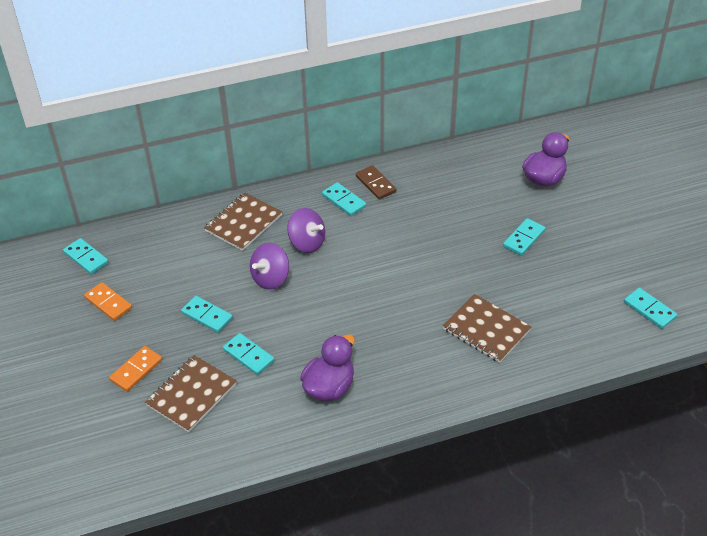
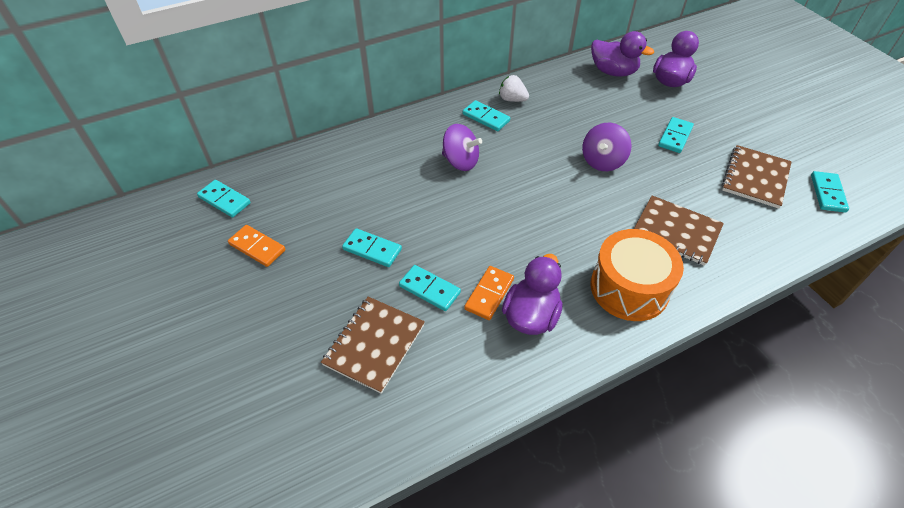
camera: 10 degrees left, 5 degrees up
(136, 370) = (303, 322): orange domino -> orange domino (489, 294)
(243, 223) = (389, 148): brown notebook -> brown notebook (755, 178)
(270, 278) = (432, 201): purple spinning top -> purple spinning top (602, 161)
(375, 184) = (512, 99): brown domino -> white strawberry
(423, 374) = (629, 288): none -> orange drum
(488, 163) = (613, 72): none -> purple duck
(649, 310) = (827, 193): turquoise domino -> turquoise domino turned 60 degrees clockwise

